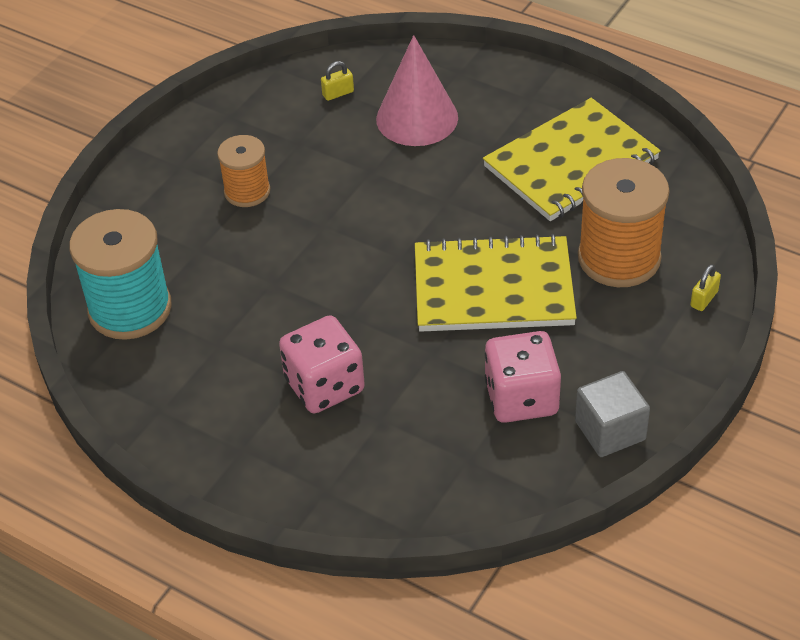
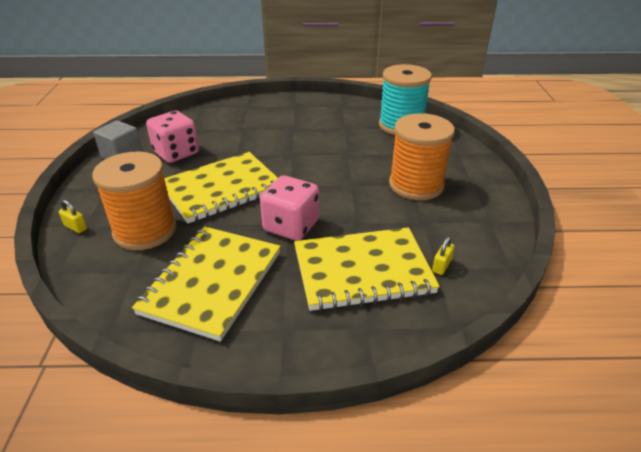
camera: 145 degrees right, 10 degrees down
(247, 191) = (416, 185): orange spool -> orange spool, size x1.69
(324, 386) = (279, 130): pink dice -> pink dice (291, 226)
(417, 118) = (362, 271): pink cone -> yellow notebook
(704, 299) = (75, 227): yellow padlock -> yellow padlock turned 60 degrees counterclockwise

